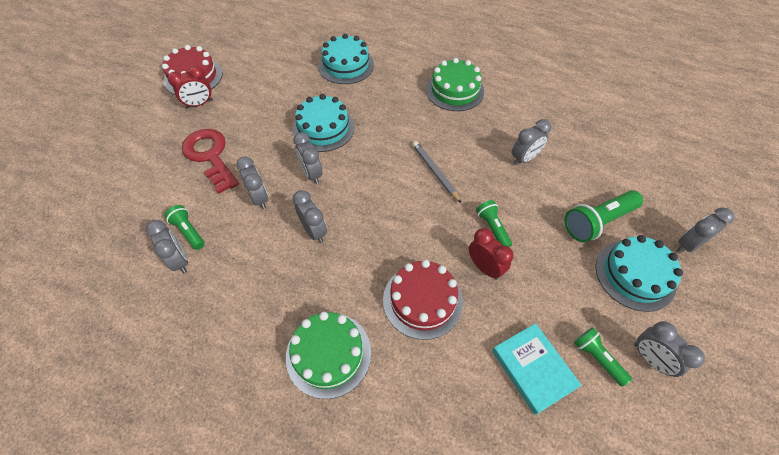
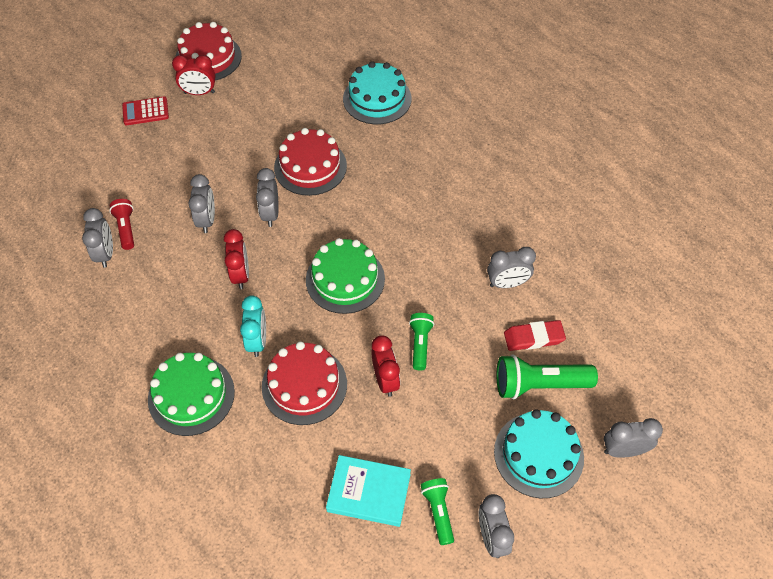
camera: 25 degrees right, 0 degrees up
(158, 132) = (145, 111): none -> red calculator
(189, 231) = (126, 228): green flashlight -> red flashlight
(210, 156) = (182, 156): red key -> none
(314, 231) = (241, 275): grey clock -> red clock
(323, 128) = (310, 166): turquoise cake -> red cake
(360, 280) = (257, 341): none -> turquoise clock
(435, 172) = (398, 260): grey pencil -> none
(454, 90) = (481, 173): green cake -> green cake (345, 279)
(533, 369) = (369, 492): turquoise book -> turquoise book turned 75 degrees counterclockwise
(569, 189) = (533, 338): none -> red eraser

